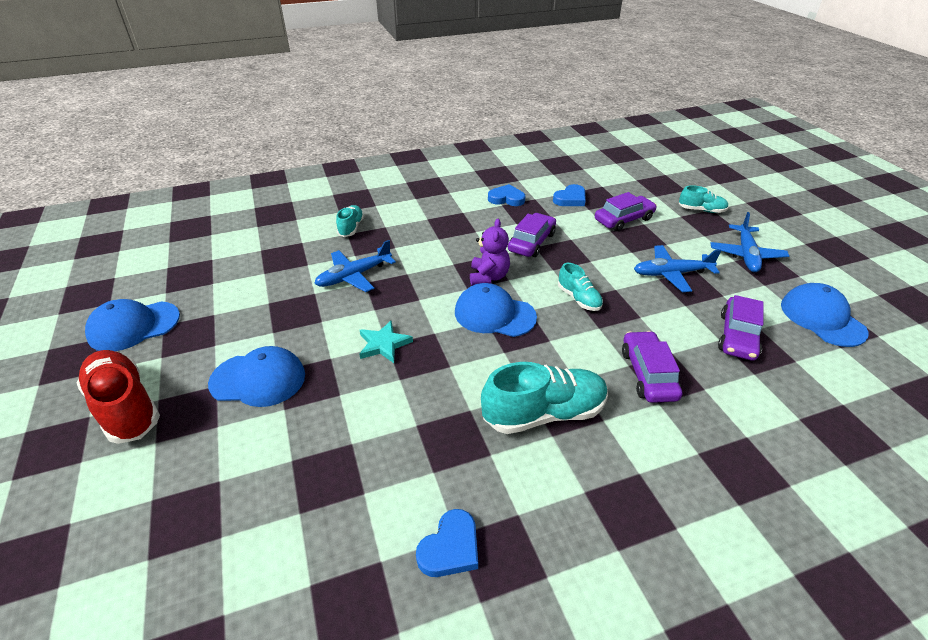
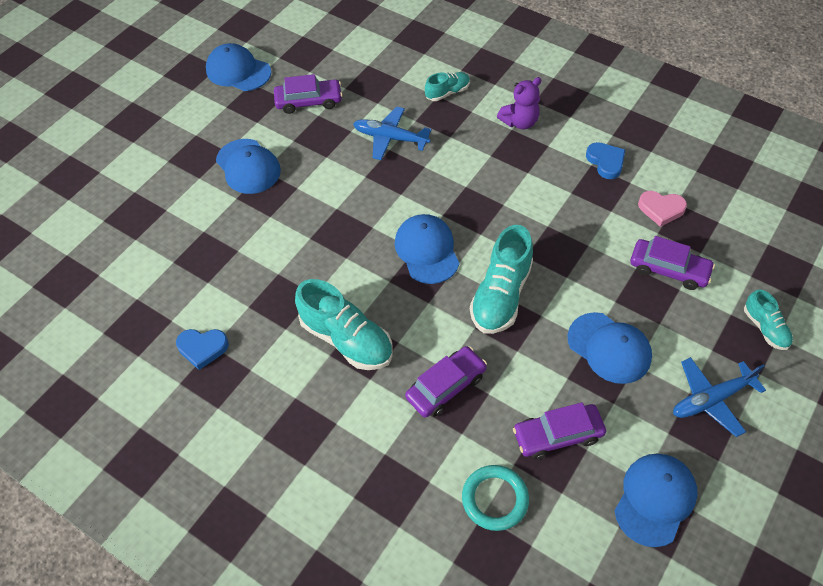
camera: 55 degrees right, 15 degrees up
(125, 407) = (179, 126): red shoe -> none
(384, 344) = (335, 207): turquoise star -> none
(488, 277) = (471, 219): purple teddy bear -> purple teddy bear (519, 122)
(531, 242) = (552, 220): purple car -> purple car (309, 101)
(570, 199) = (661, 209): blue heart -> pink heart
(578, 298) = (501, 295): turquoise shoe -> turquoise shoe, size x1.82
(671, 274) = (609, 348): blue plane -> blue cap
(786, 402) = (495, 499): none -> turquoise ring

